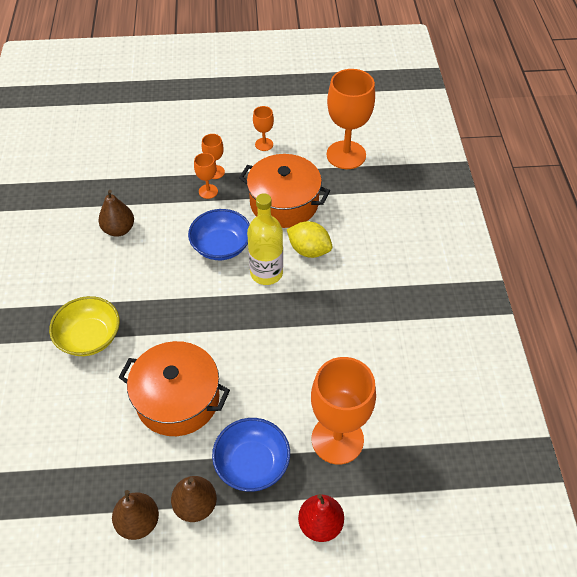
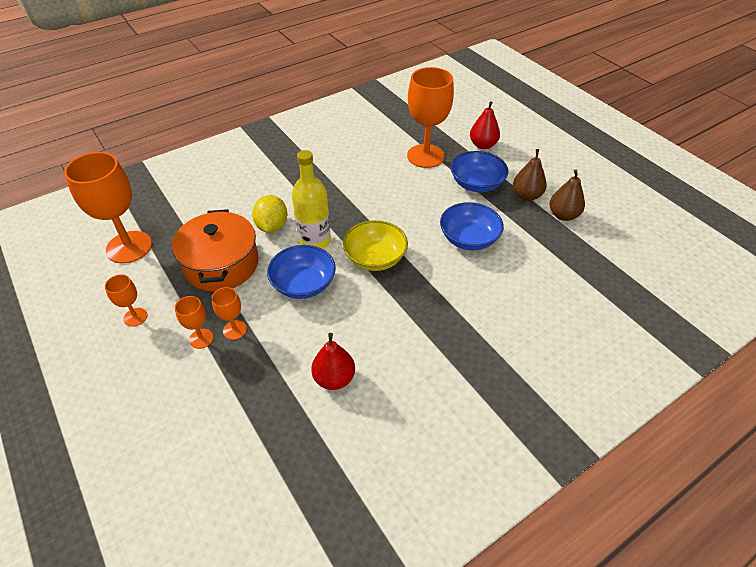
camera: 120 degrees left, 5 degrees down
(89, 337) = (469, 323): yellow bowl -> yellow bowl (375, 258)
(119, 229) = (334, 378): brown pear -> red pear
(178, 399) = (469, 239): orange pot -> blue bowl

